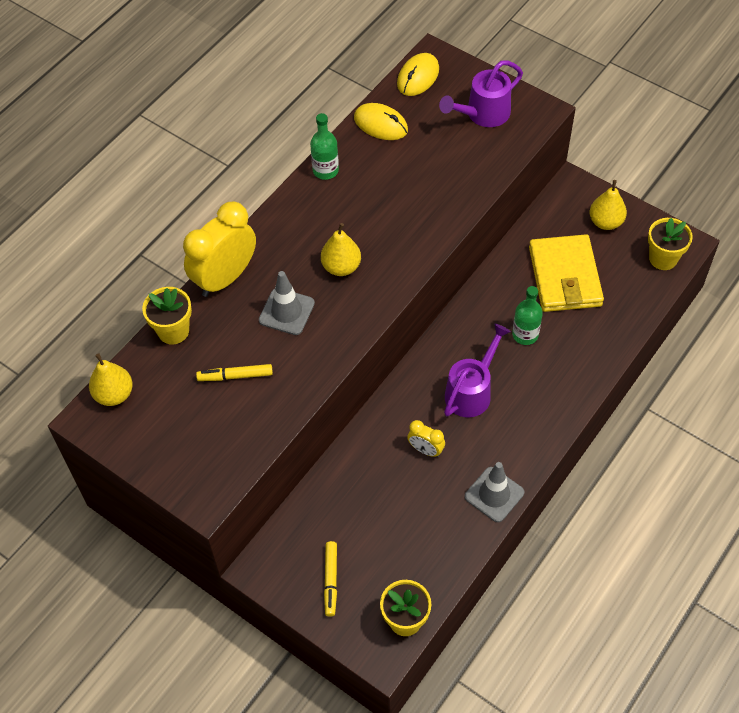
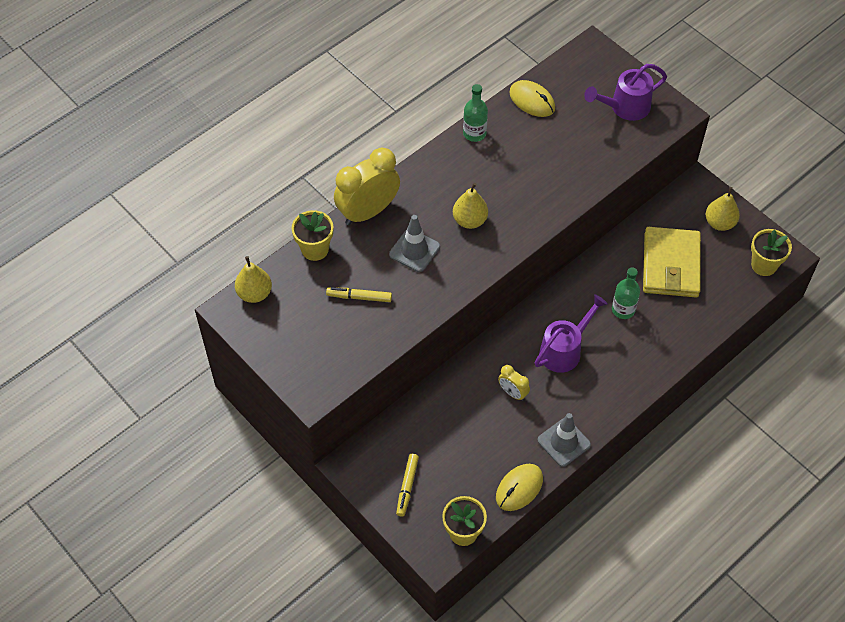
camera: 10 degrees right, 0 degrees up
(418, 77) = (574, 64): yellow mouse -> yellow mouse (519, 488)

